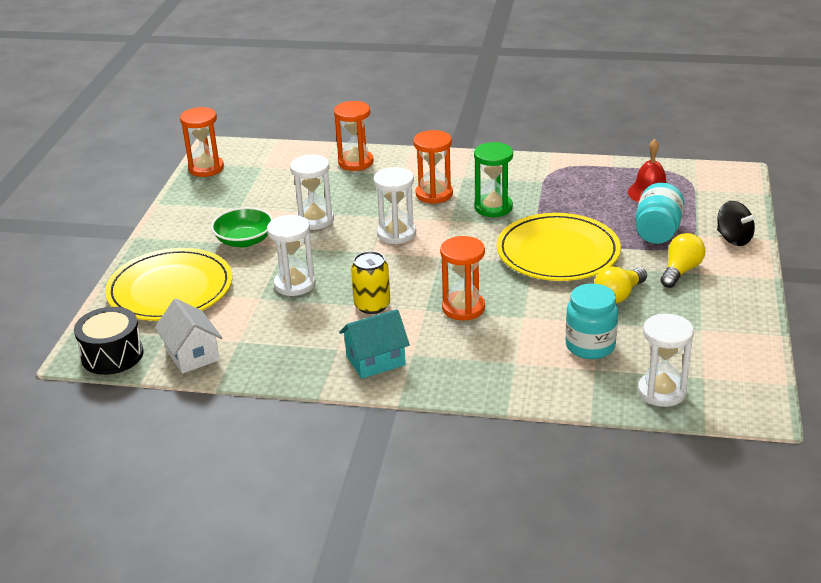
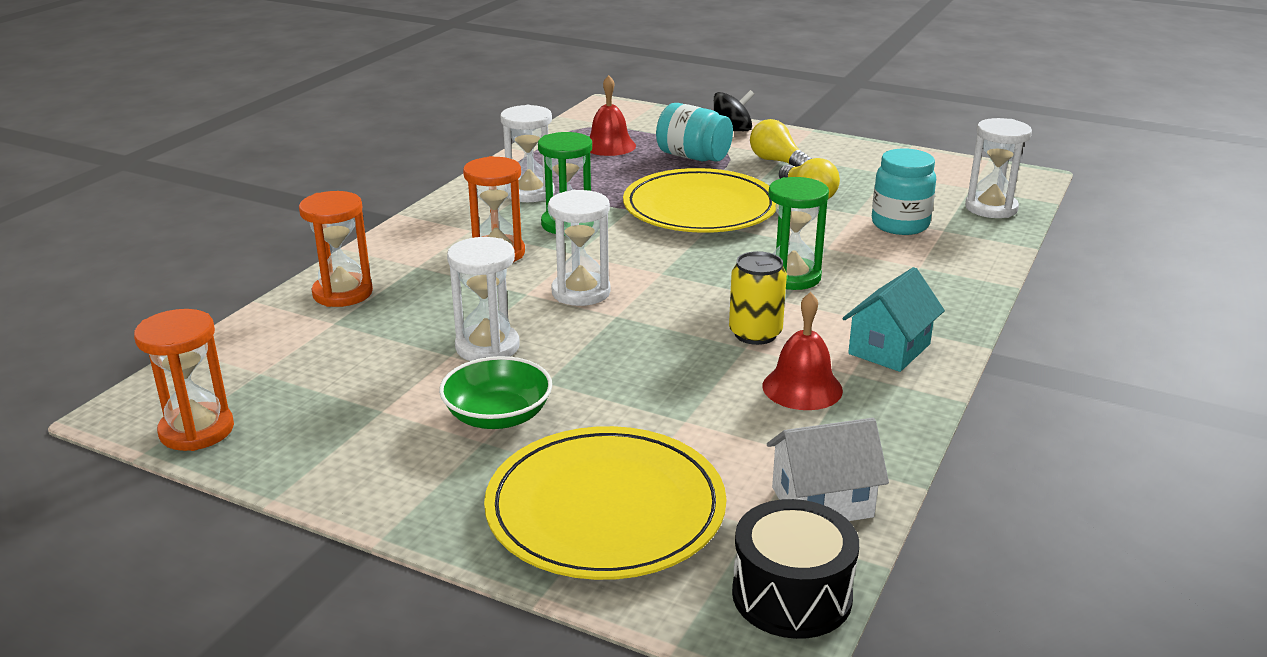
camera: 75 degrees left, 5 degrees down
(294, 284) = (665, 386): white hourglass -> white hourglass (529, 193)
(311, 332) = (802, 388): none -> red bell
(375, 361) = (889, 349): turquoise house -> turquoise house turned 45 degrees clockwise
(463, 308) = (792, 277): orange hourglass -> green hourglass

